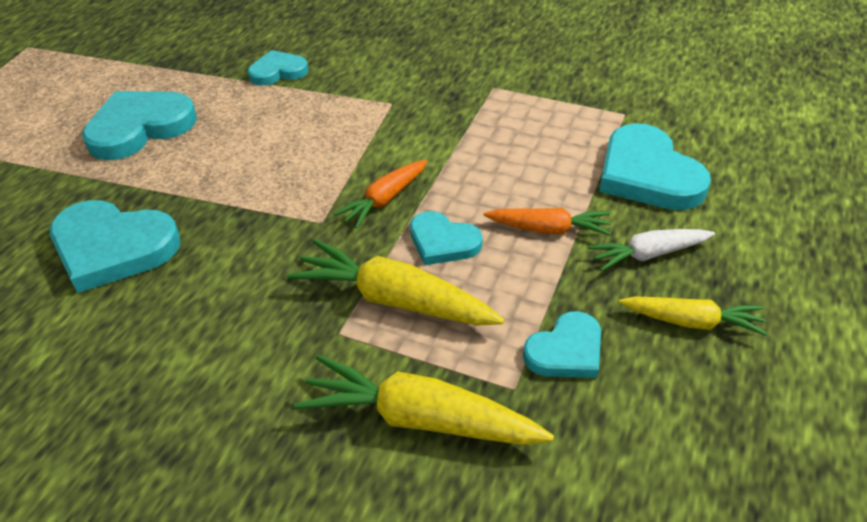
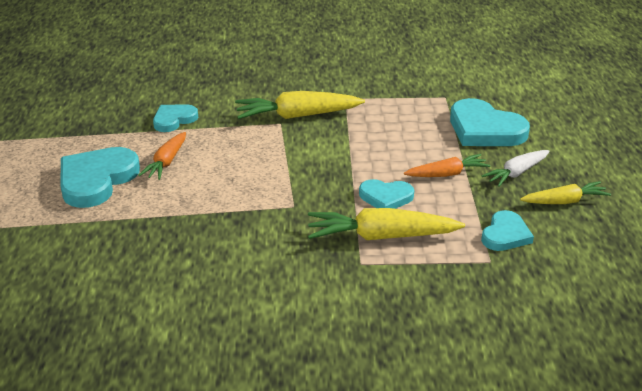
camera: 25 degrees left, 10 degrees down
(113, 248) = (153, 258): turquoise heart -> none
(384, 200) = (326, 183): orange carrot -> orange carrot (166, 162)
(419, 418) = (447, 291): yellow carrot -> yellow carrot (297, 116)

